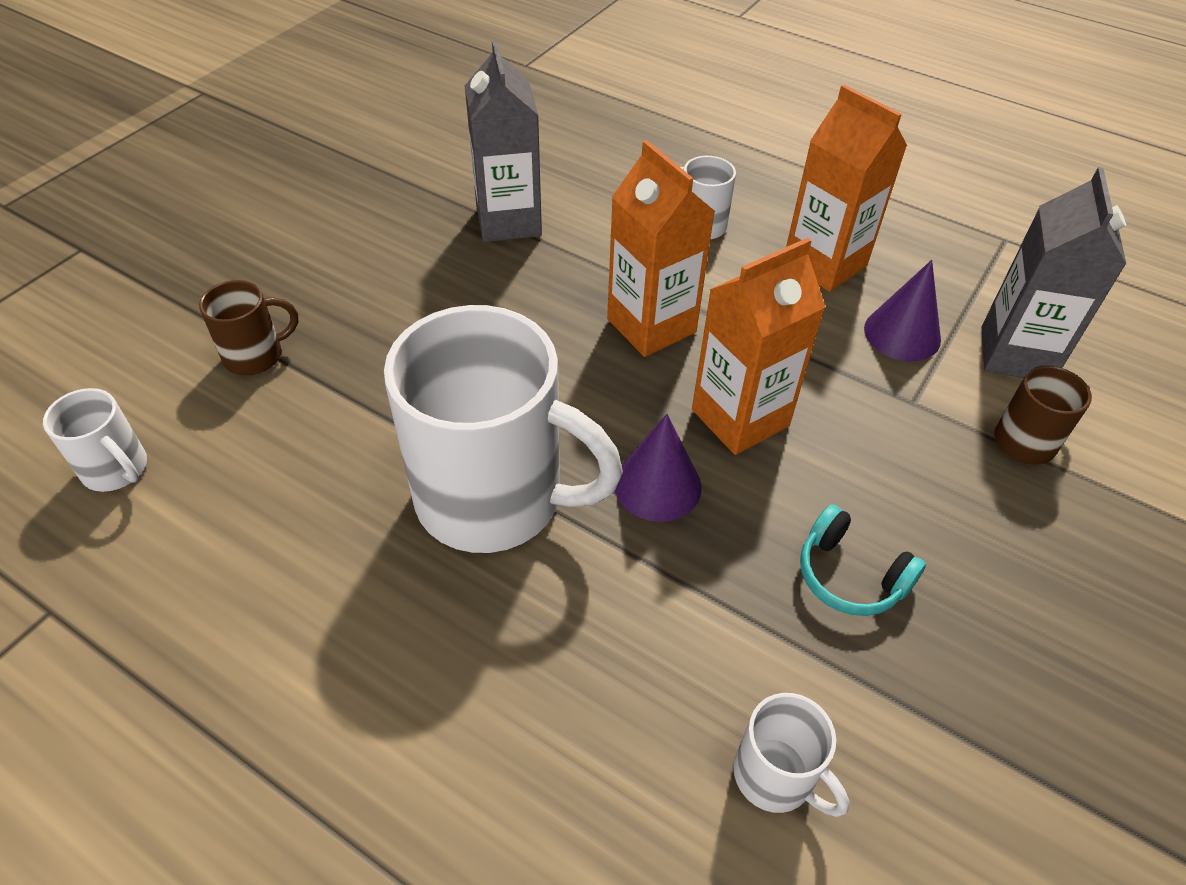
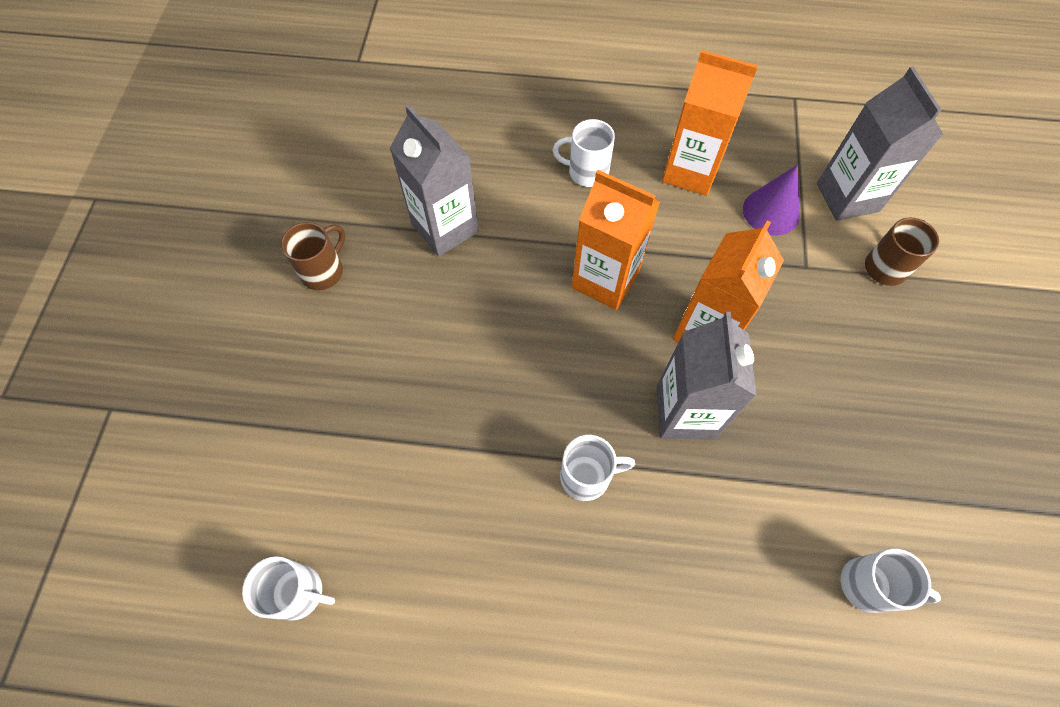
camera: 25 degrees left, 15 degrees up
(256, 355) = (334, 441): brown mug -> brown mug (323, 271)
(495, 498) = (587, 476): white mug -> white mug, size x0.45
(657, 485) = (685, 412): purple cone -> grey carton
(850, 576) = (836, 422): turquoise headphones -> none

